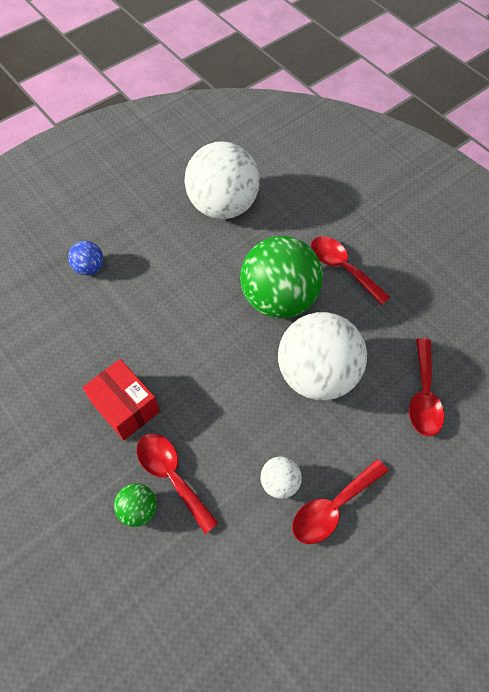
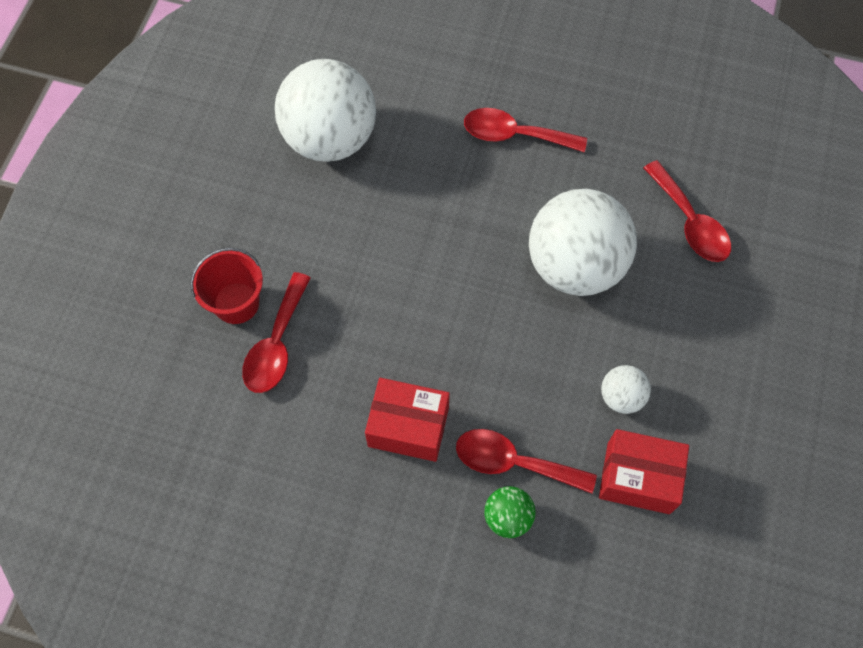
camera: 35 degrees left, 5 degrees up
(89, 268) = (236, 303): blue ball -> red bucket
(247, 547) = (638, 478): none -> red box
(279, 299) = (475, 209): green ball -> none
(332, 507) = (687, 386): red spoon -> red spoon (276, 344)

